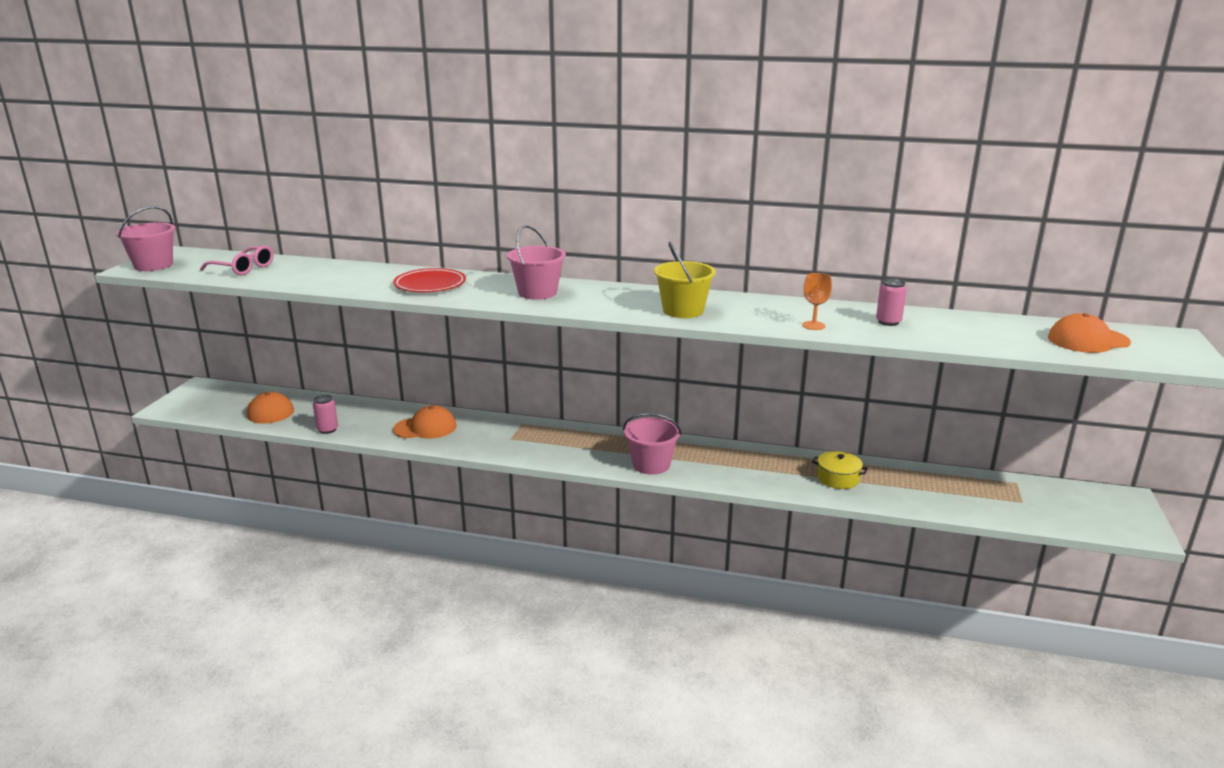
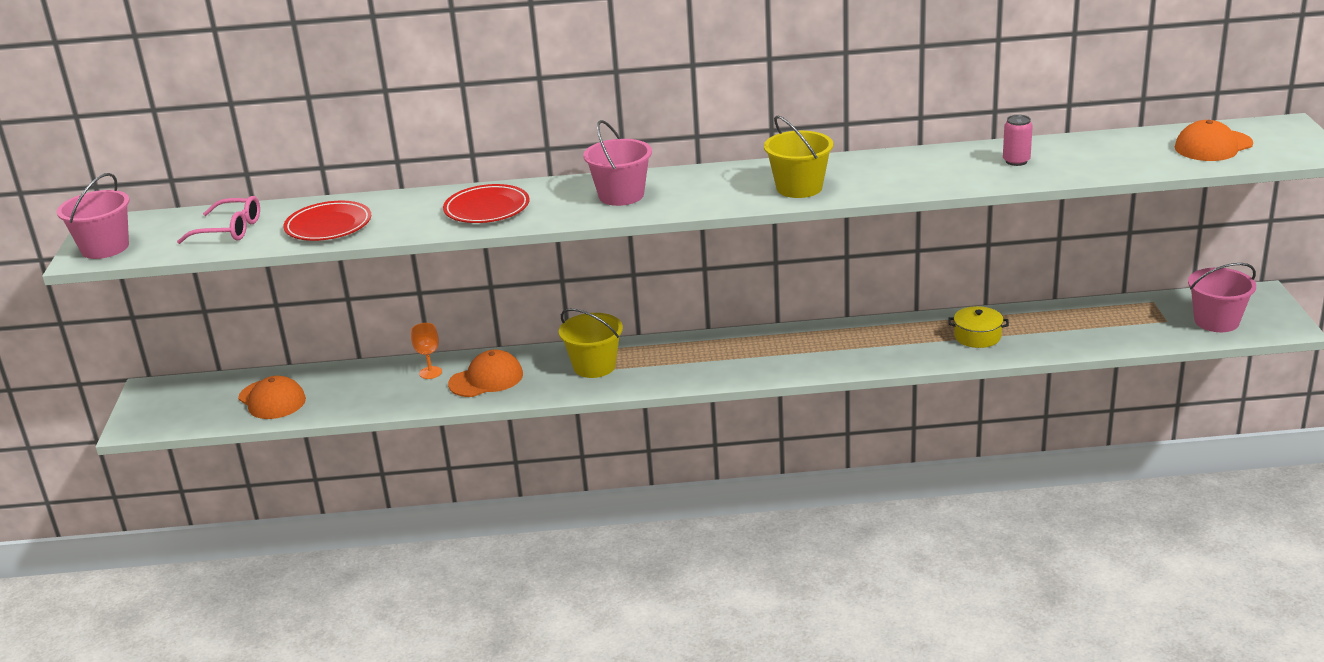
camera: 15 degrees left, 5 degrees up
(310, 277) = (328, 226): none -> red plate
(327, 429) = (368, 407): pink can -> none
(511, 435) = (594, 366): none -> yellow bucket
(651, 464) = (774, 365): pink bucket -> pink bucket (1216, 321)
(813, 325) = (945, 180): orange goblet -> orange goblet (430, 372)

